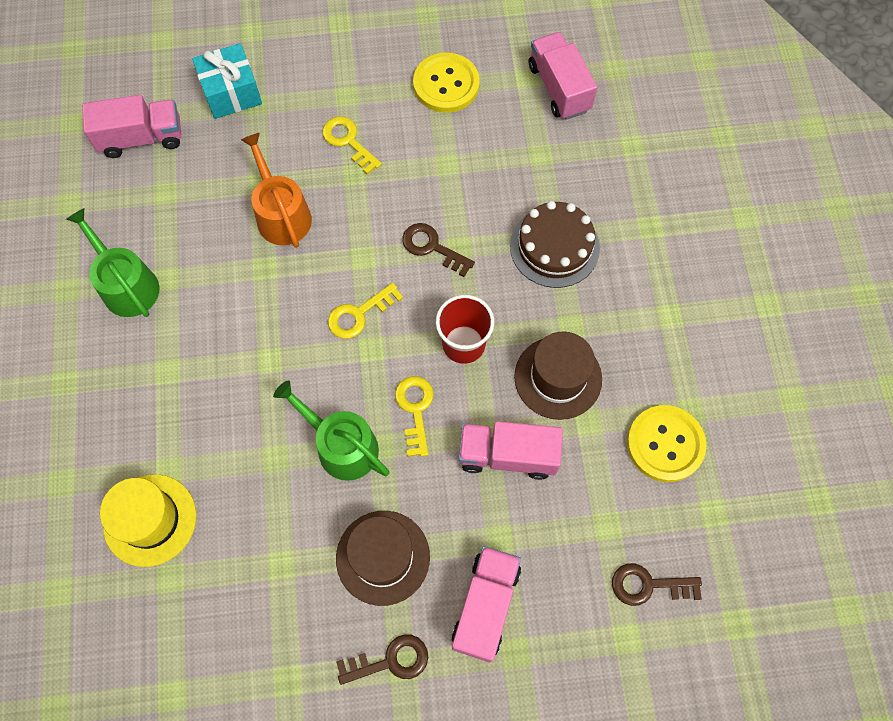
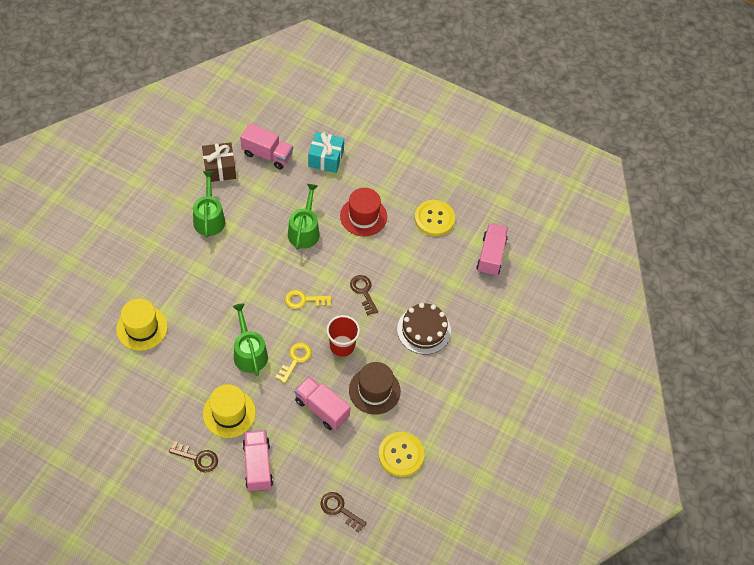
camera: 30 degrees right, 10 degrees down
(85, 201) = (219, 168): none -> brown gift
(281, 214) = (304, 231): orange watering can -> green watering can
(348, 141) = (363, 216): yellow key -> red hat
(383, 557) = (229, 413): brown hat -> yellow hat
(485, 606) = (258, 465): pink truck -> pink truck turned 60 degrees counterclockwise

